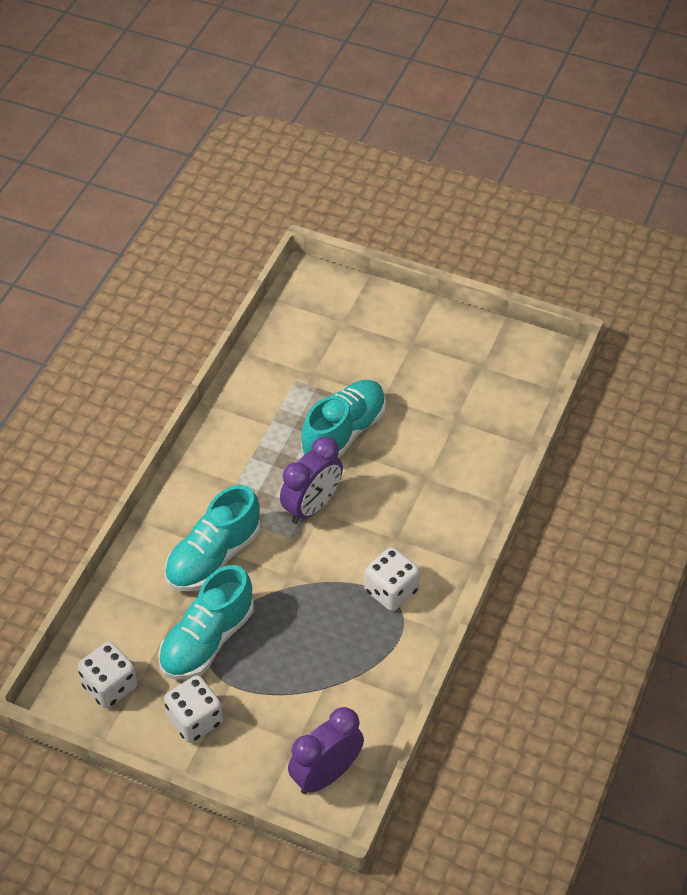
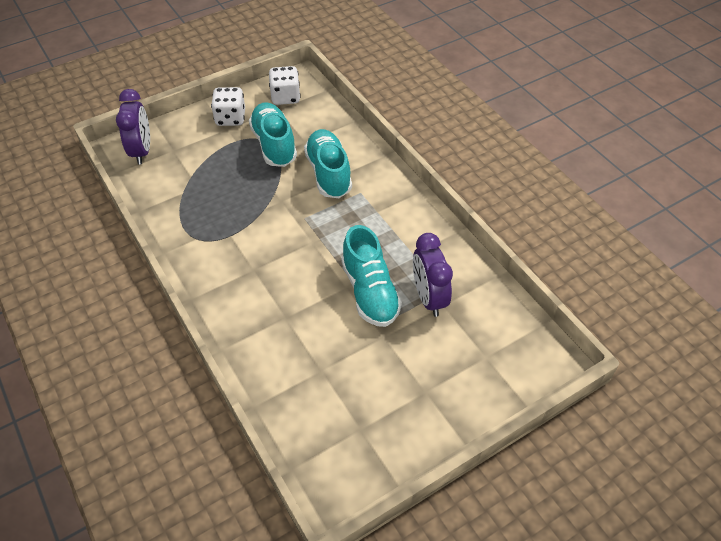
camera: 125 degrees right, 0 degrees up
(312, 506) = (321, 239): purple clock -> purple clock (428, 298)
(391, 591) = (218, 242): white dice -> none

